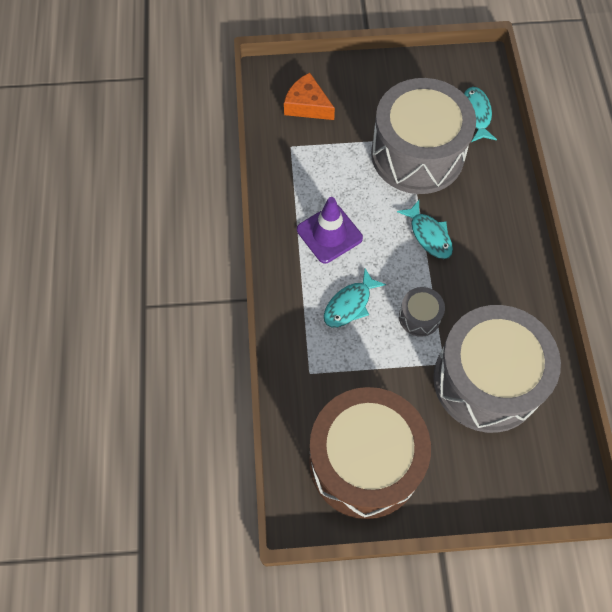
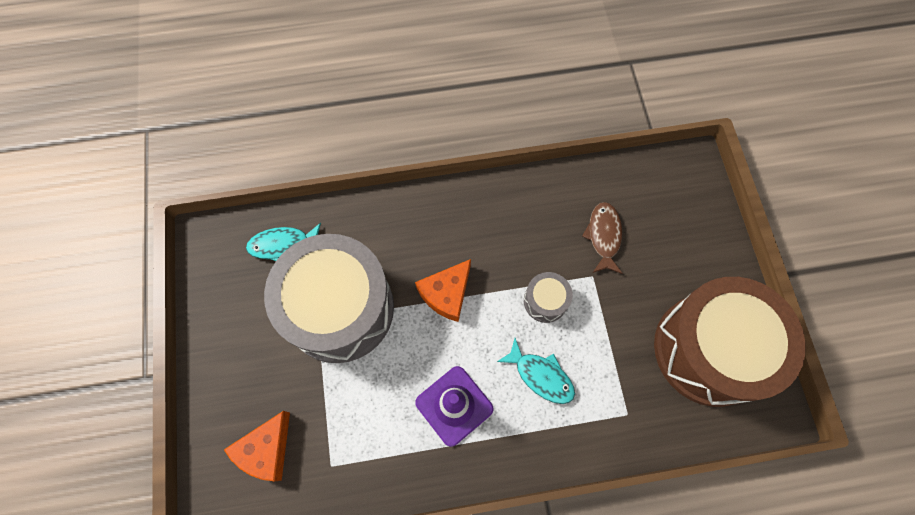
camera: 95 degrees left, 5 degrees up
(429, 235) = (446, 293): turquoise fish -> orange cheese
(486, 380) = (603, 236): grey drum -> brown fish

